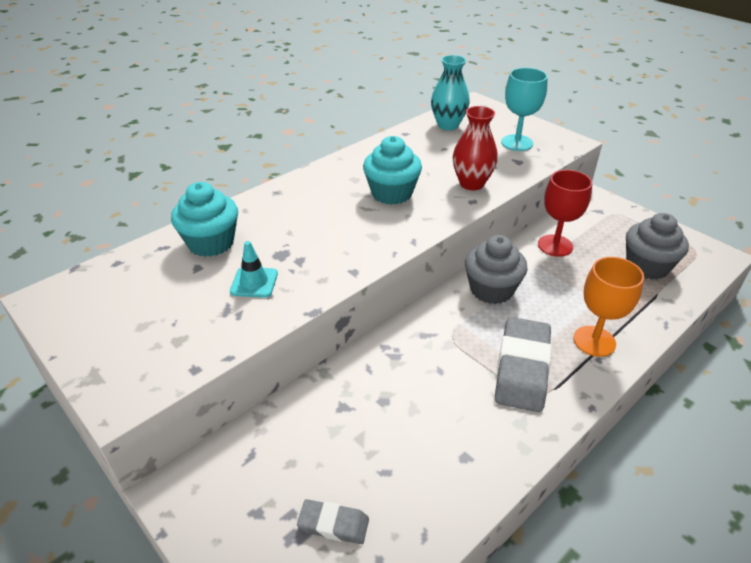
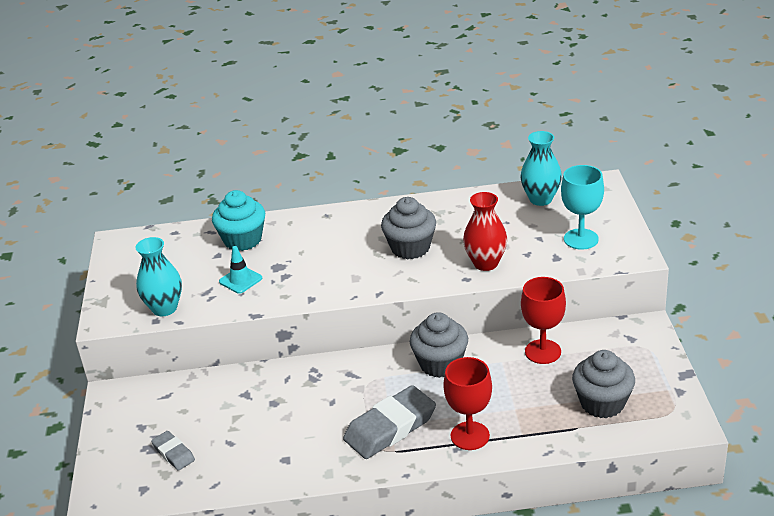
camera: 40 degrees right, 5 degrees down
(192, 350) = (164, 308): none -> turquoise vase
(391, 193) = (410, 248): turquoise cupcake -> grey cupcake
(594, 341) = (470, 436): orange goblet -> red goblet

